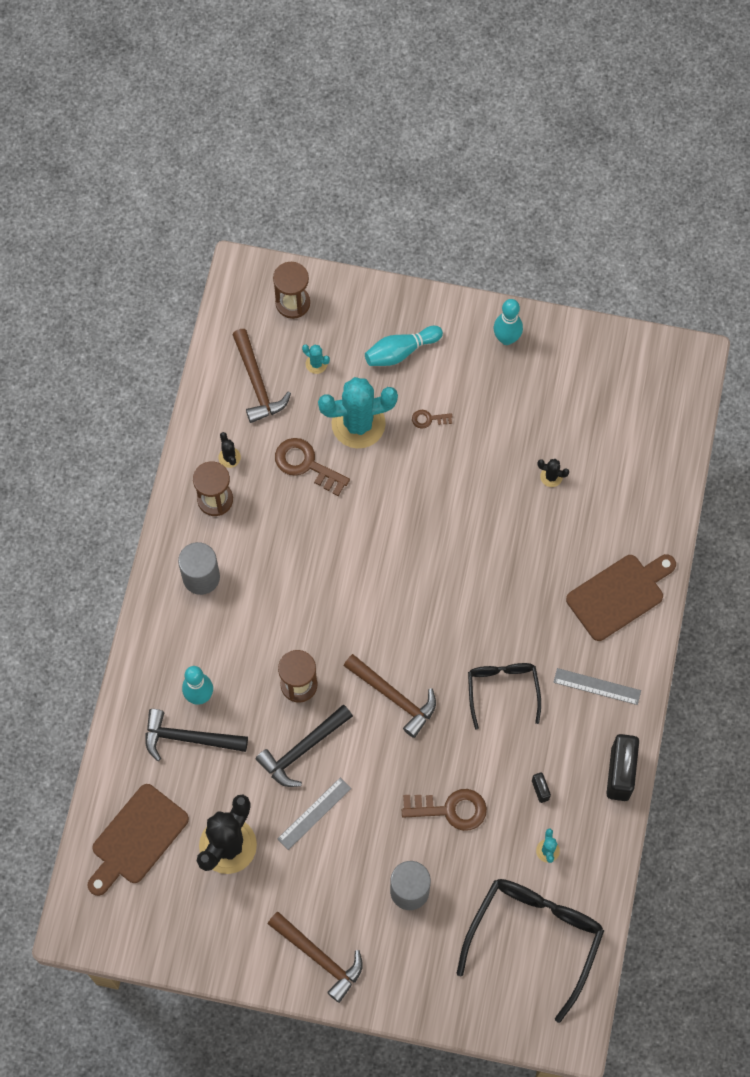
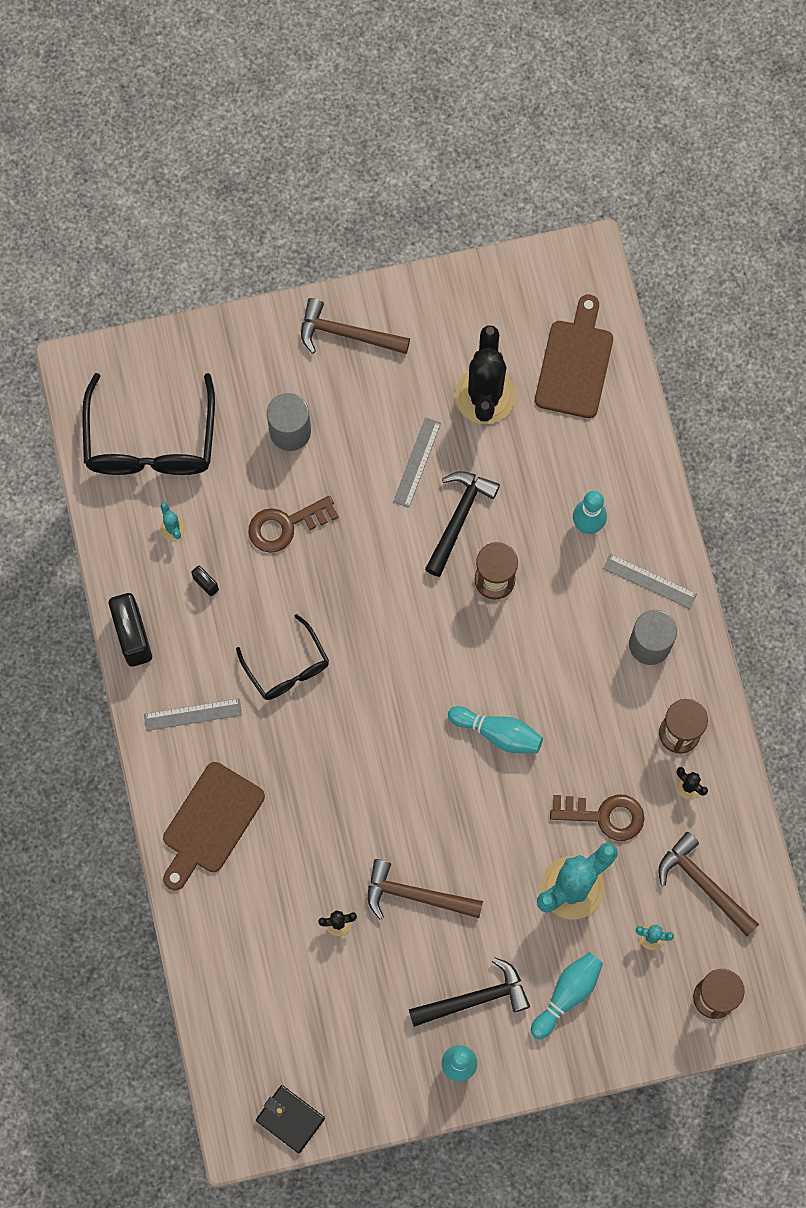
camera: 155 degrees right, 5 degrees up
(174, 627) = (649, 581): none -> grey ruler
(189, 738) = (575, 479): black hammer -> black hammer (475, 998)
(357, 562) = (498, 733): none -> turquoise bowling pin
(394, 697) = (394, 611): brown hammer -> brown hammer (416, 895)
(429, 419) = (499, 928): brown key -> none
(650, 356) = (290, 1119): none -> black wallet

